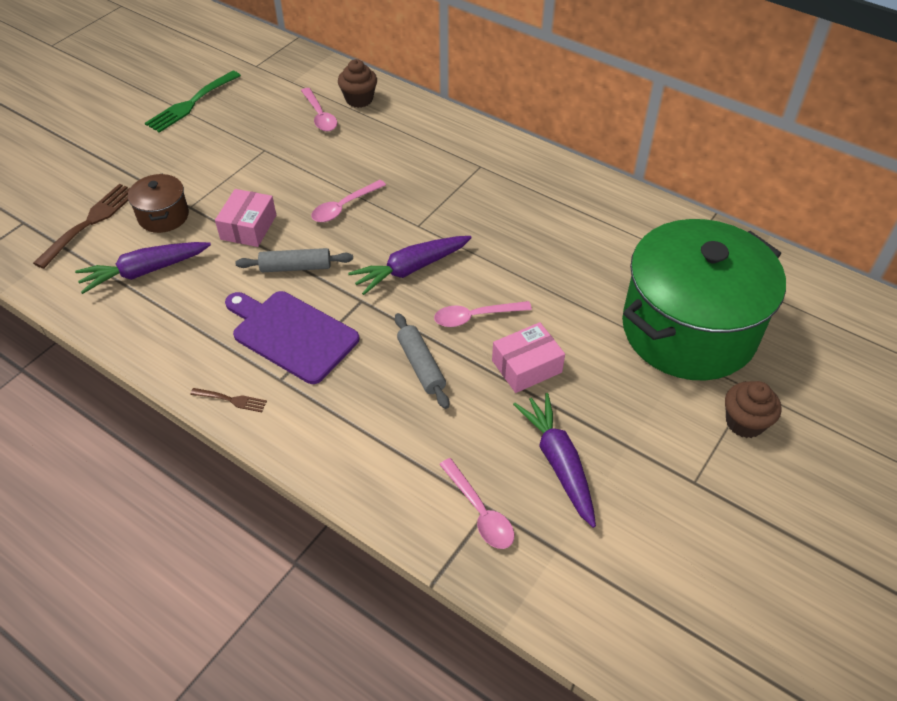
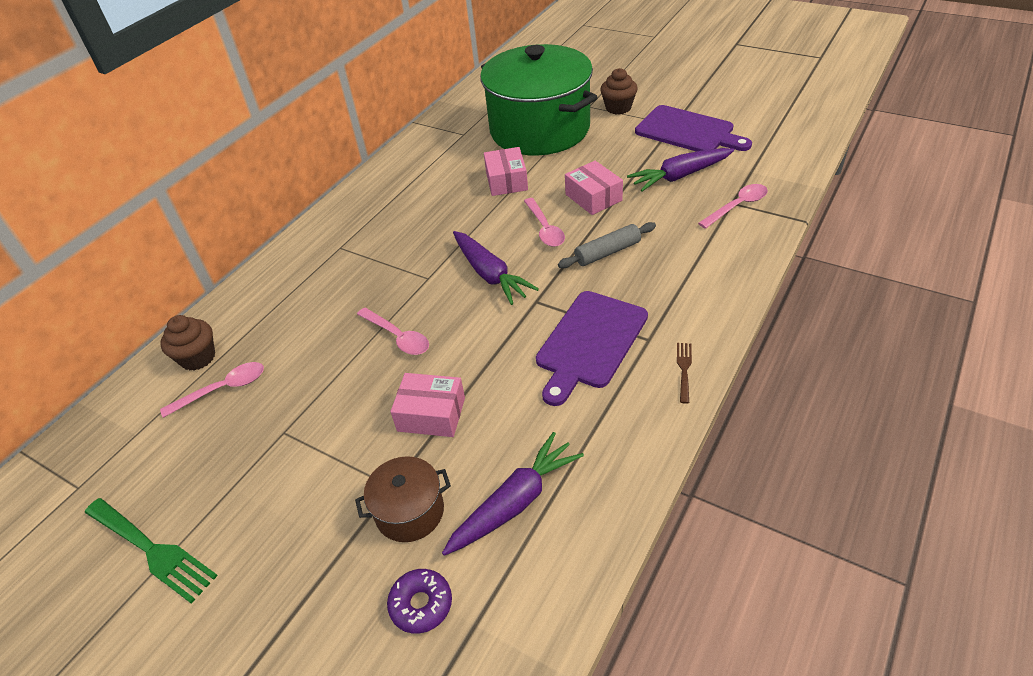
camera: 90 degrees left, 5 degrees down
(90, 222) = (421, 604): brown fork -> purple donut
(144, 272) = (515, 502): purple carrot -> purple carrot turned 105 degrees counterclockwise
(296, 267) = (494, 358): grey rolling pin -> none
(574, 290) = (506, 181): none -> pink box
(672, 496) = (688, 131): none -> purple cutting board

